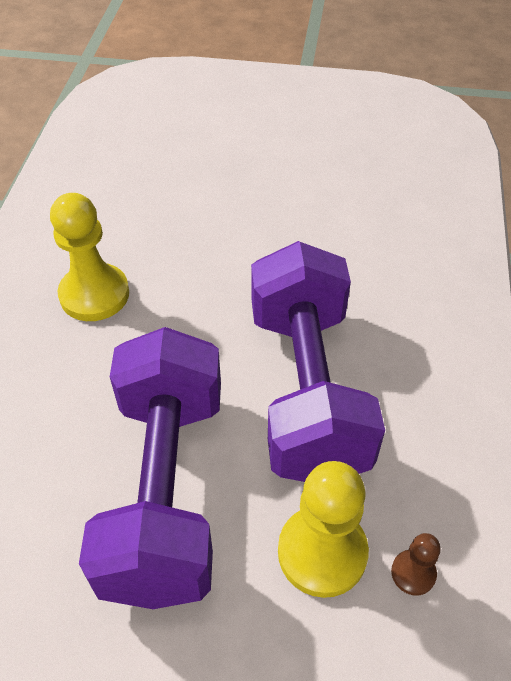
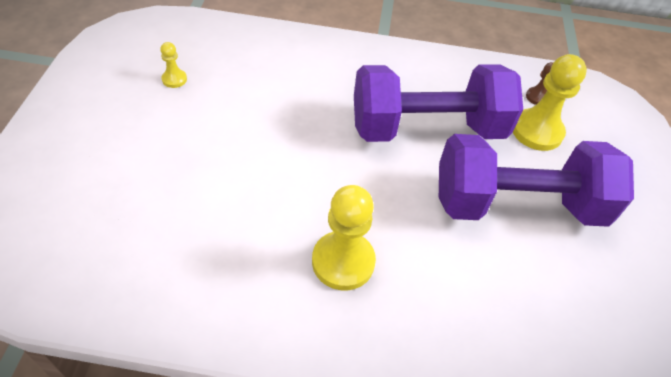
camera: 95 degrees left, 0 degrees up
(354, 149) = (174, 79): none -> yellow pawn

